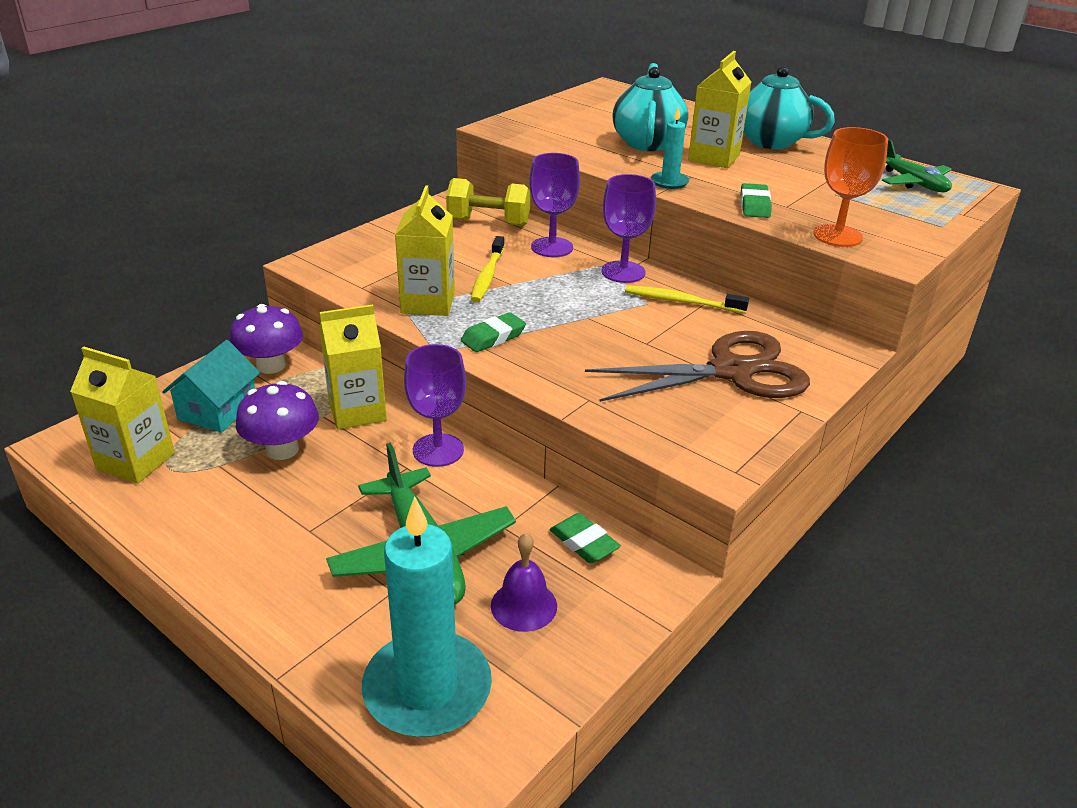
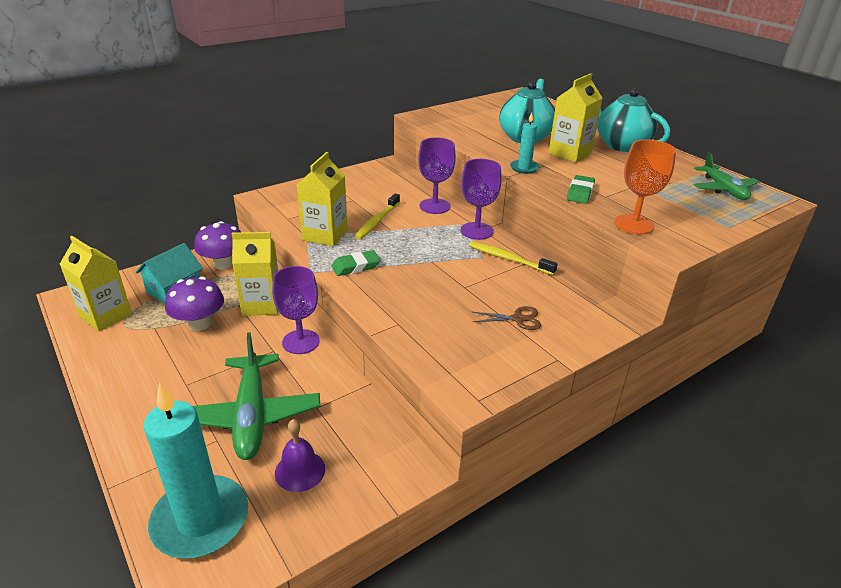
camera: 15 degrees right, 0 degrees up
(488, 222) = (400, 183): yellow dumbbell -> none
(584, 543) = (367, 431): green eraser -> none
(731, 371) = (518, 319): brown scissors -> brown scissors, size x0.41

